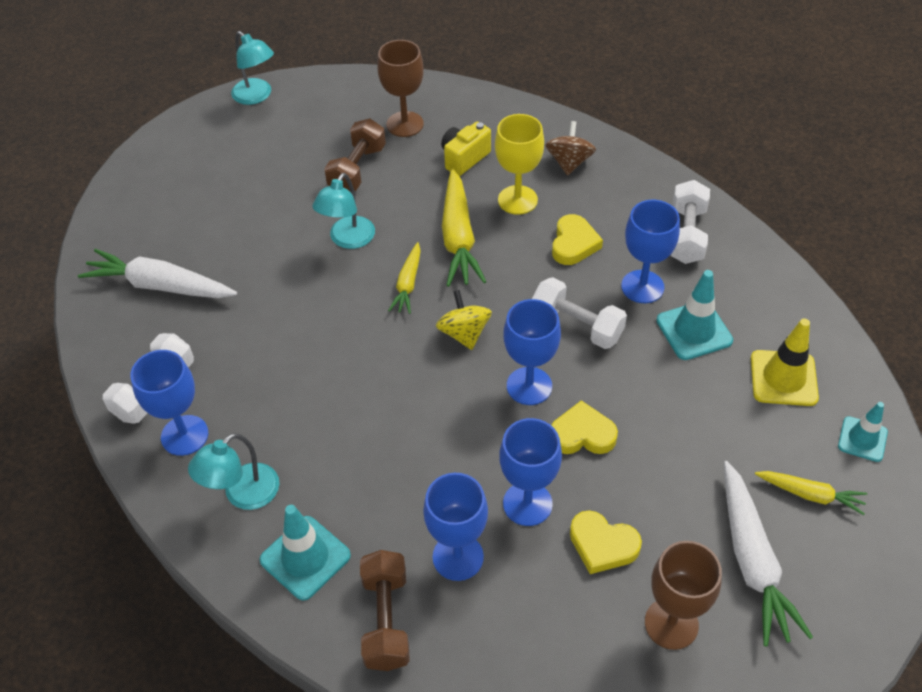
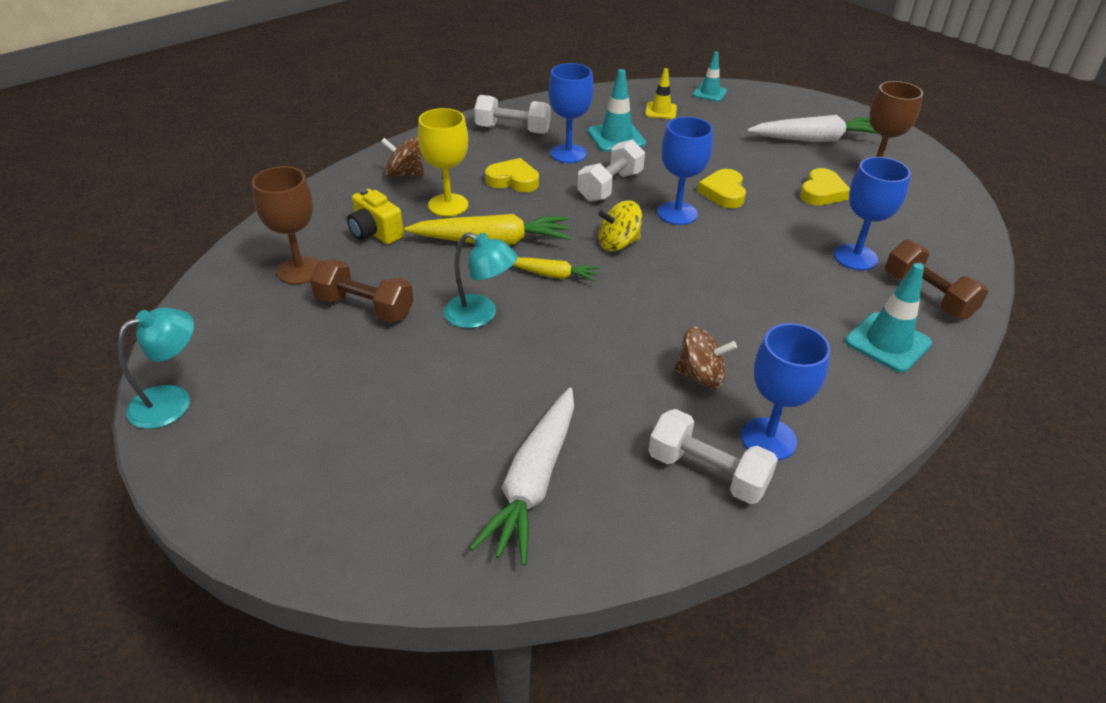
camera: 90 degrees left, 10 degrees down
(243, 494) = (832, 387): turquoise lamp -> none
(263, 392) = (700, 376): none -> brown spinning top
(386, 620) = (927, 296): brown dumbbell -> brown dumbbell turned 60 degrees clockwise
(527, 504) = (795, 222): blue goblet -> none
(783, 378) = (661, 111): yellow traffic cone -> yellow traffic cone, size x0.66
(810, 494) = (757, 115): yellow carrot -> none

